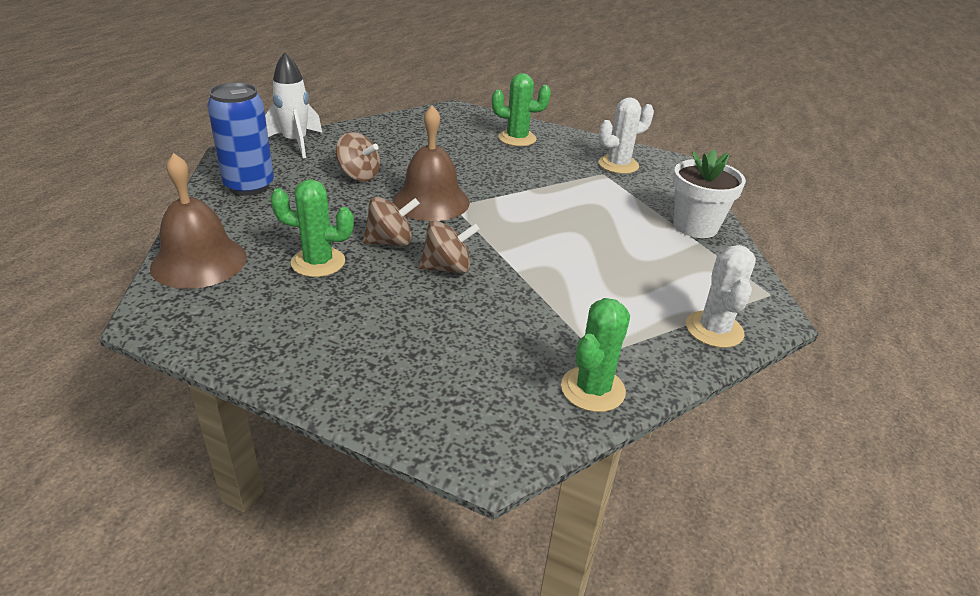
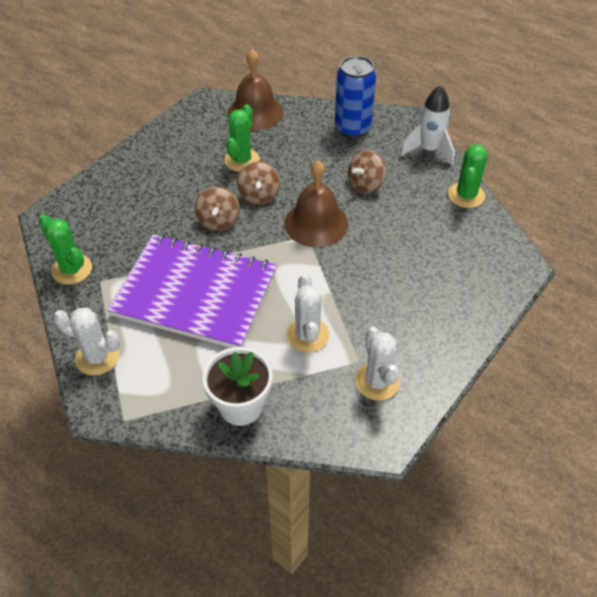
camera: 105 degrees right, 15 degrees up
(517, 138) = (444, 305): green cactus -> green cactus (466, 195)
(576, 270) = (195, 293): none -> purple notebook
(590, 198) = (307, 335): none -> white cactus

